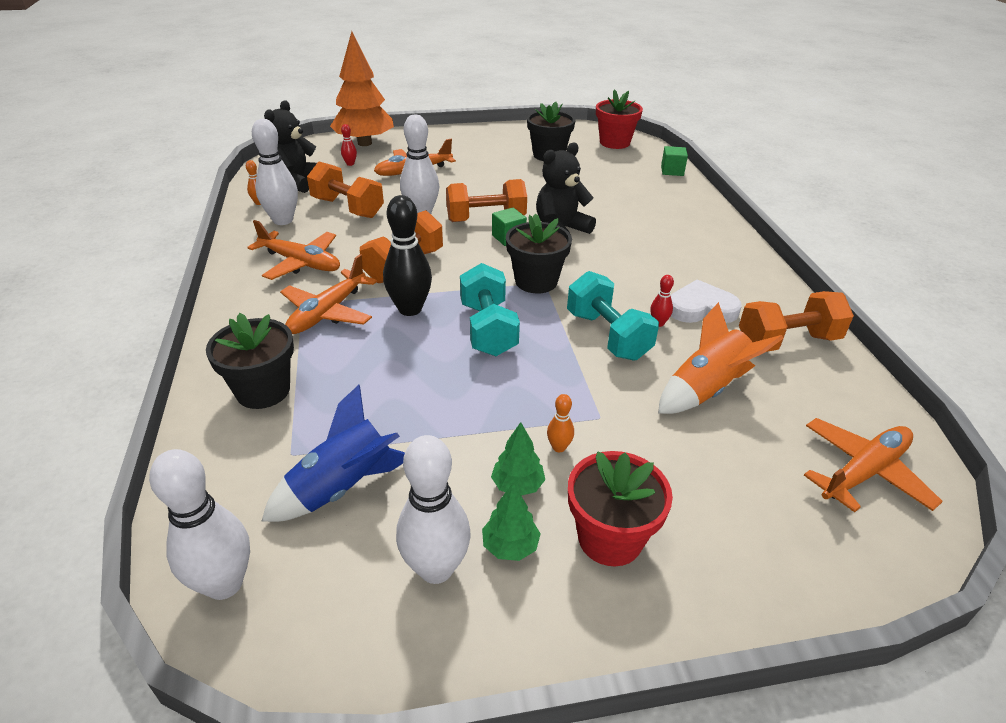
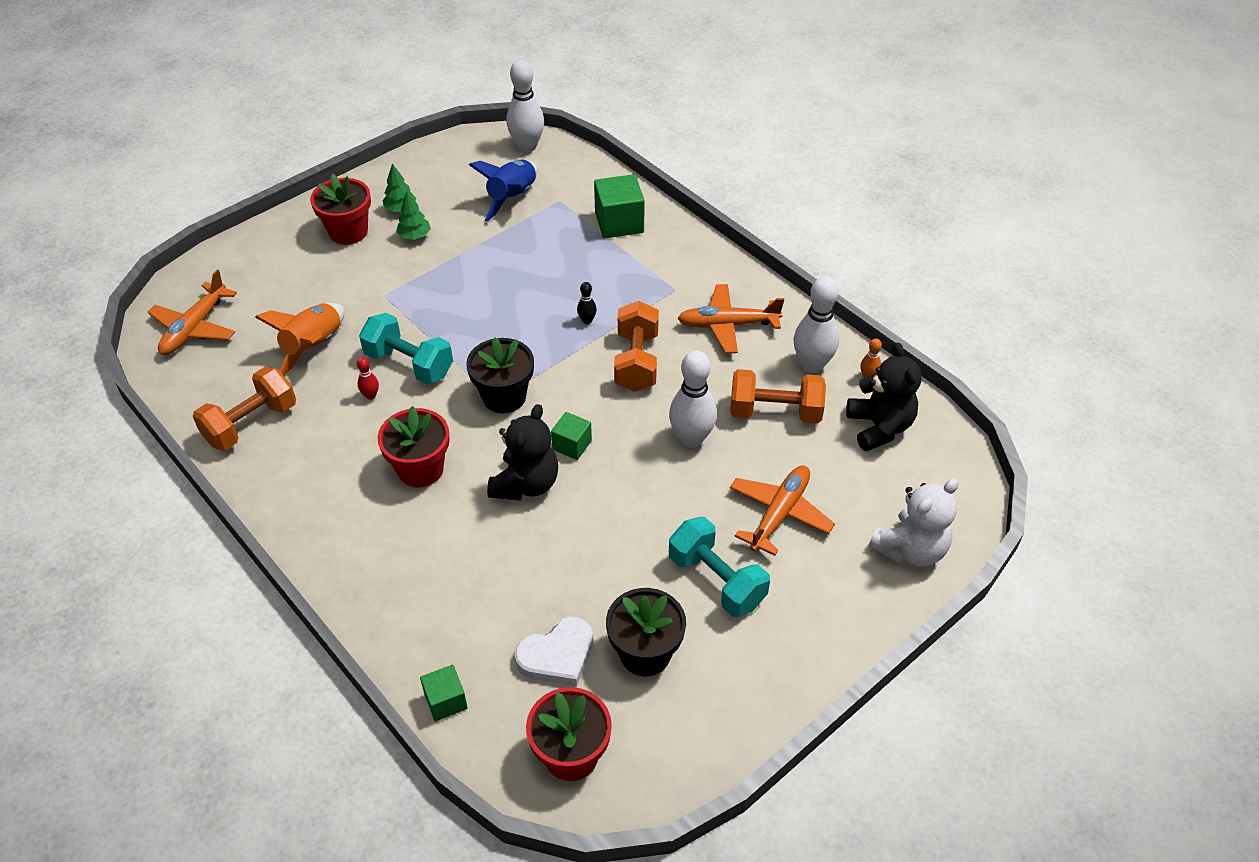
camera: 150 degrees right, 10 degrees up
(263, 391) = (619, 222): black flower pot -> green cube
(328, 312) = (646, 290): orange plane -> none
(350, 164) = (869, 492): red bowling pin -> none
(365, 143) = (910, 549): orange tree -> white teddy bear
(410, 309) = (587, 320): black bowling pin -> black bowling pin, size x0.46
(436, 568) = (432, 187): white bowling pin -> none
(486, 219) = (617, 464): orange dumbbell -> none
(488, 329) = (509, 329): turquoise dumbbell -> turquoise dumbbell (716, 581)
(559, 447) = (402, 265): orange bowling pin -> none
(636, 261) = (420, 469): none -> red flower pot
(701, 308) = (336, 431): white heart -> white heart (557, 655)

